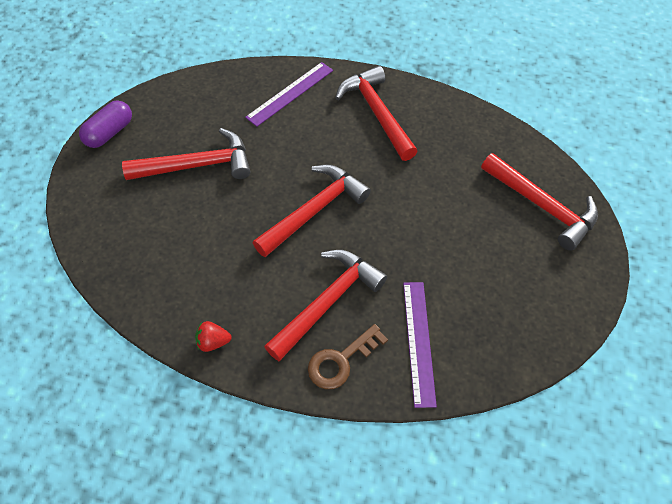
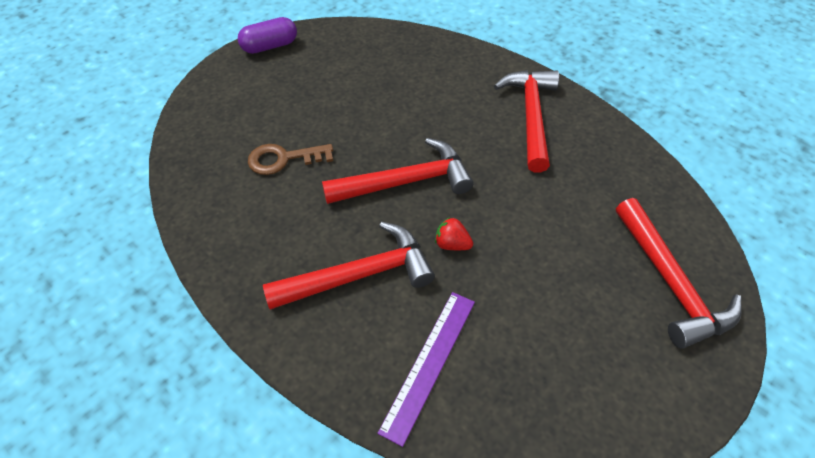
camera: 30 degrees right, 5 degrees down
(197, 165) = (324, 99): red hammer -> none
(213, 342) = (225, 261): red strawberry -> red strawberry (452, 244)
(290, 93) = (454, 69): purple ruler -> none
(341, 361) = (333, 341): brown key -> brown key (283, 159)

